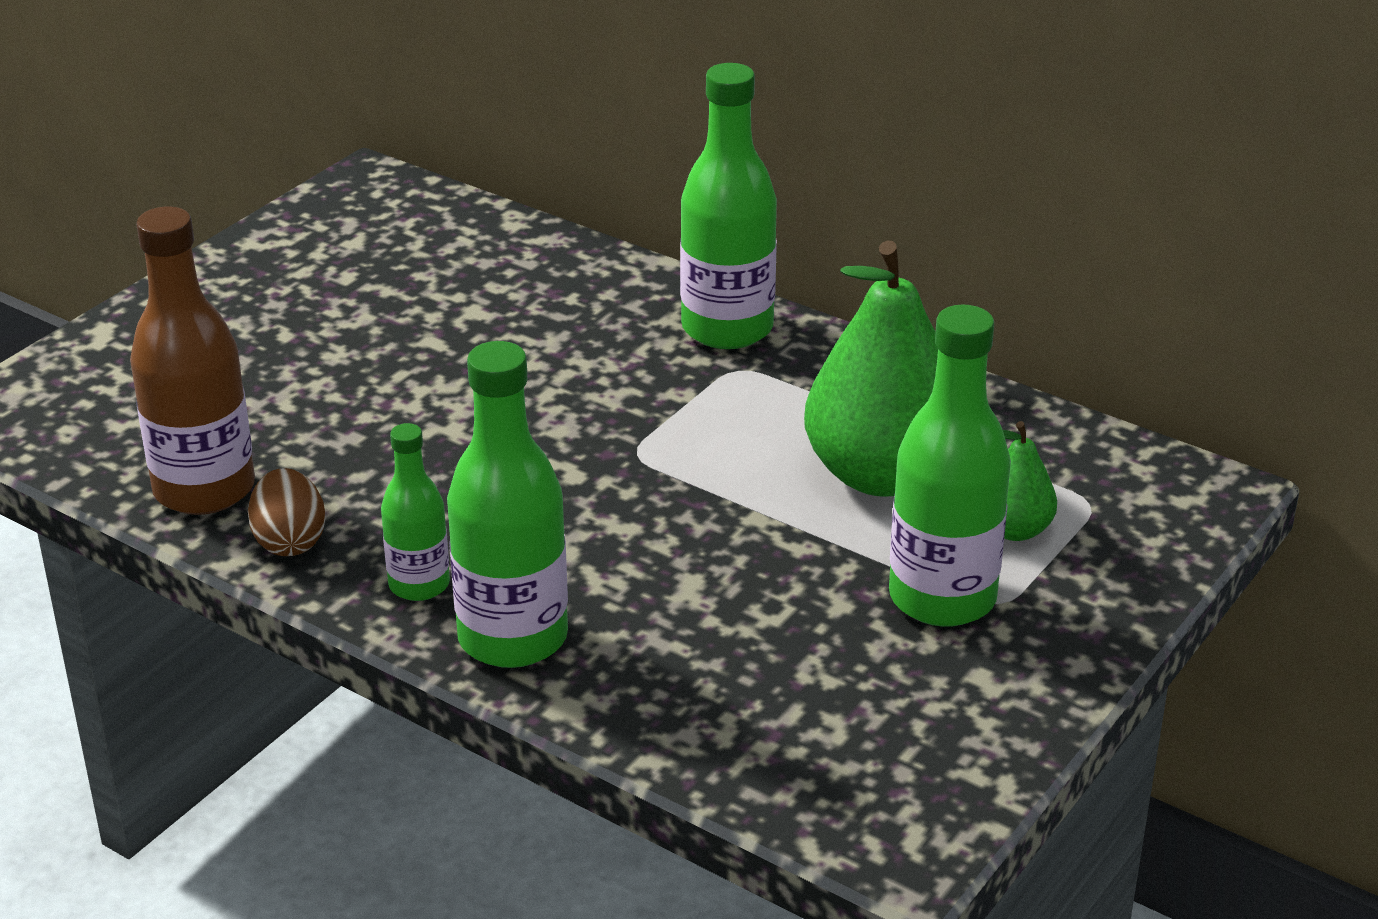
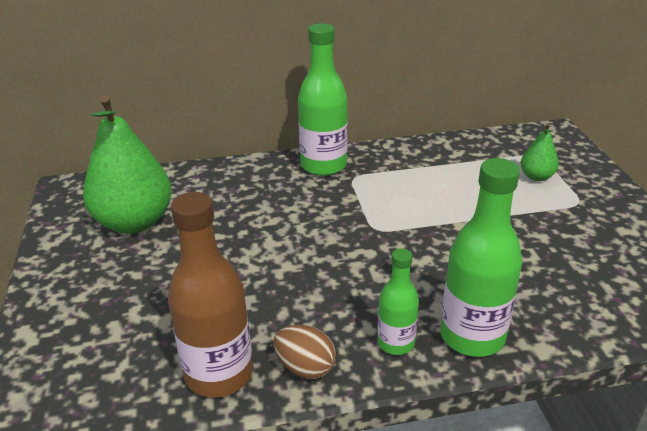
camera: 45 degrees left, 0 degrees up
(882, 475) = (467, 184): green pear -> green pear (134, 222)
(942, 598) = (563, 212): green bottle -> none

